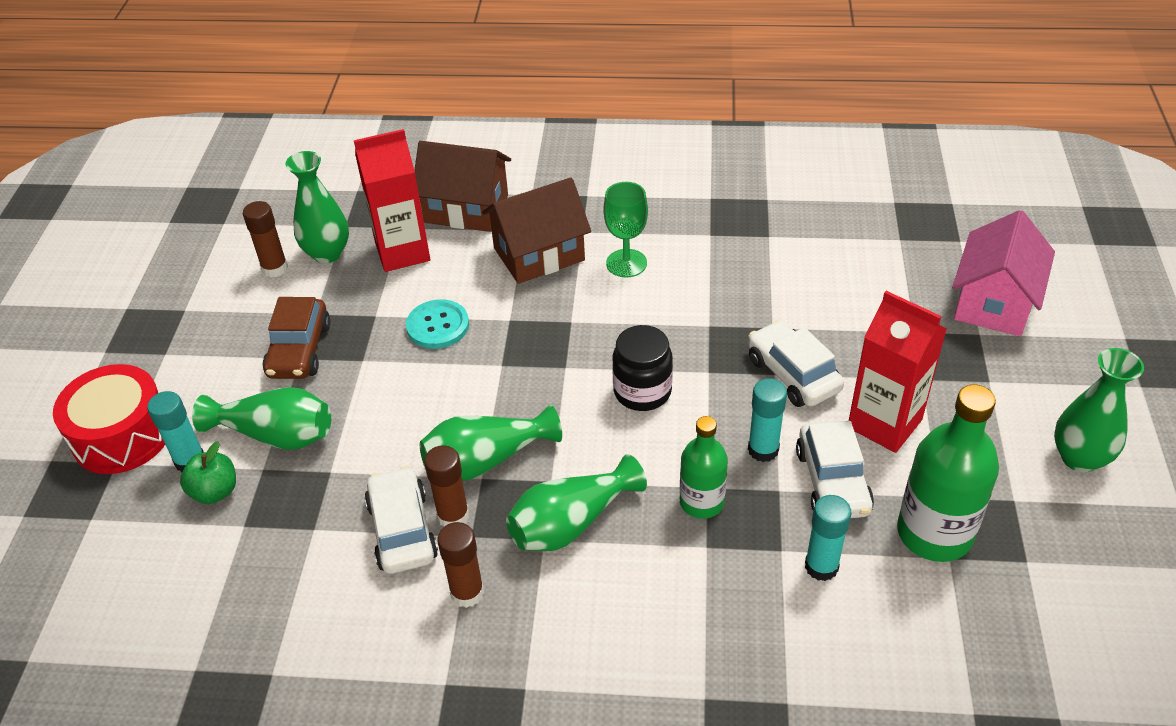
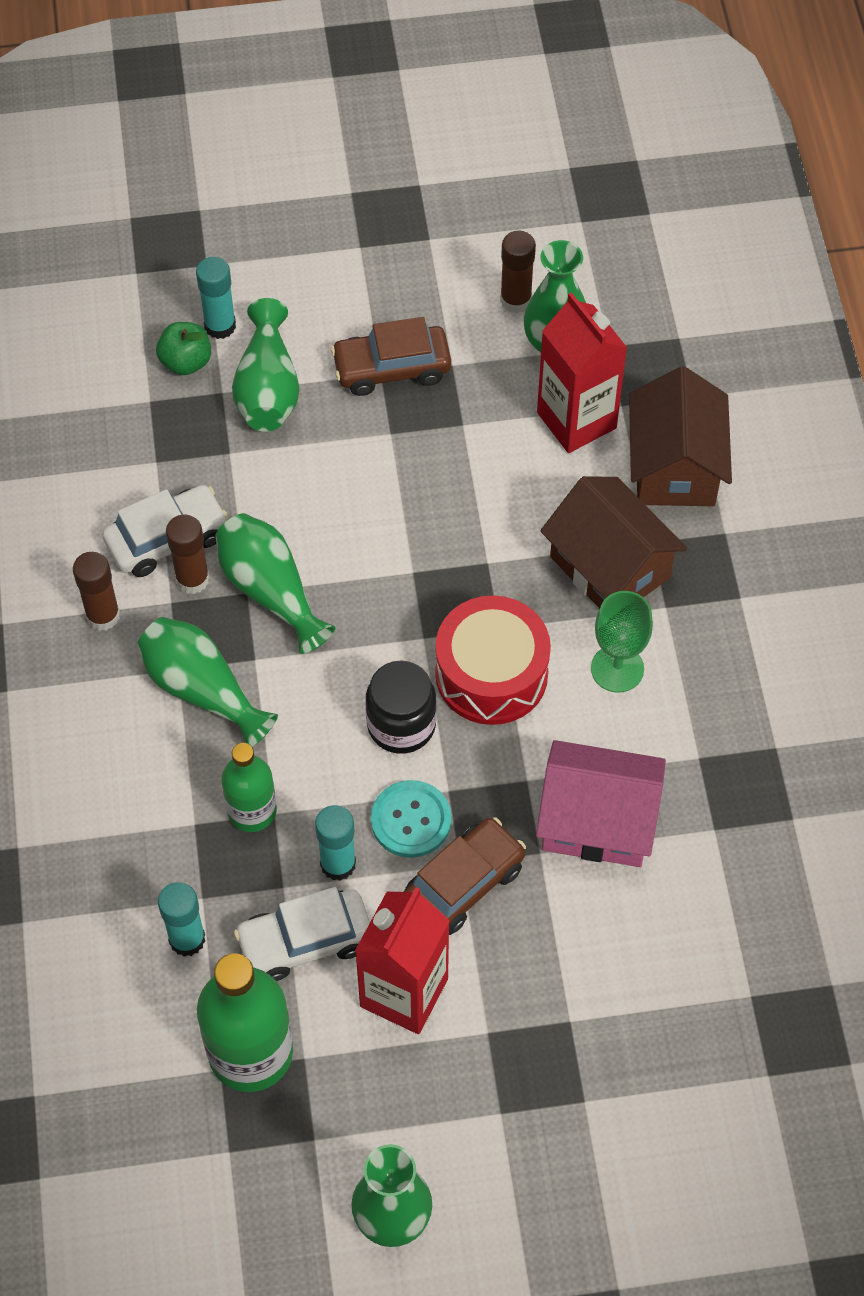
camera: 75 degrees right, 15 degrees up
(122, 435) = (241, 255): red drum -> red drum (491, 674)
(438, 326) = (460, 492): turquoise button -> turquoise button (411, 820)
(793, 374) = (463, 884): white car -> brown car
(994, 302) = (649, 1119): pink house -> pink house (597, 821)

